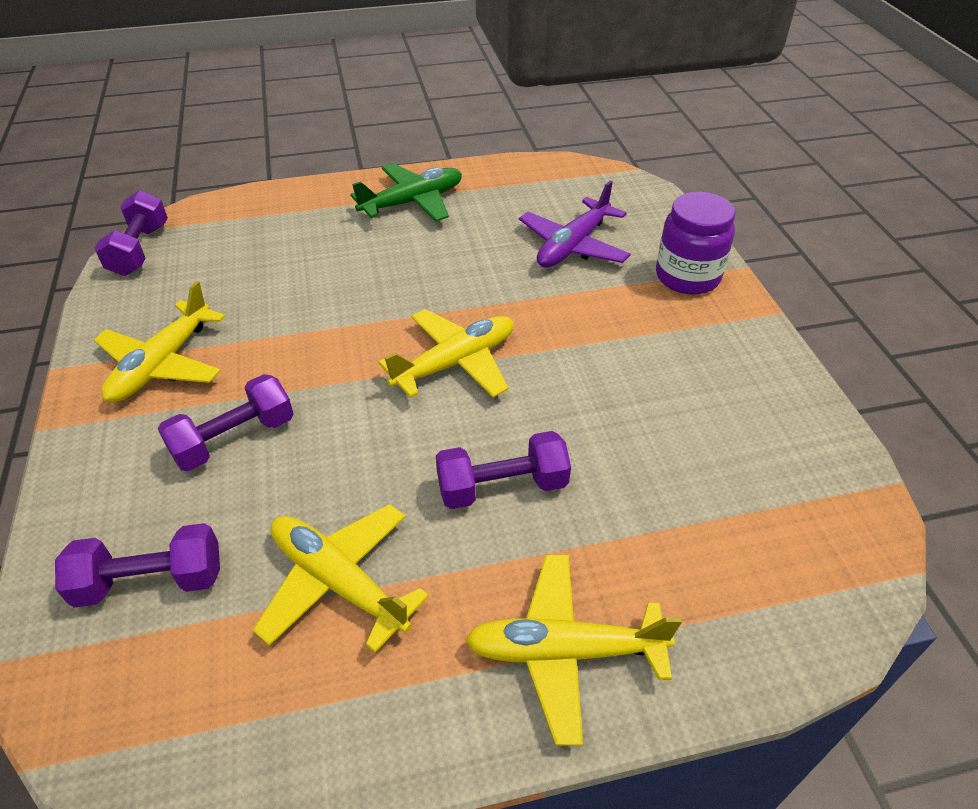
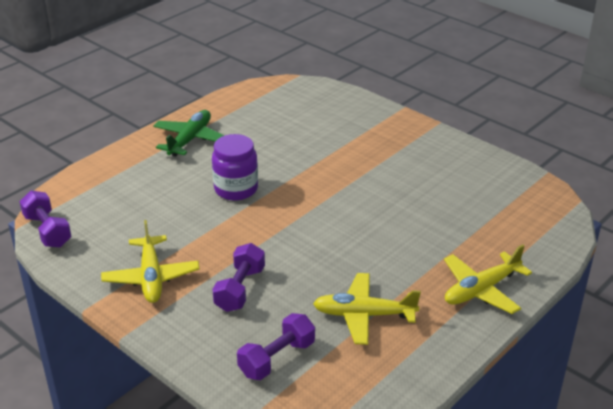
camera: 35 degrees left, 10 degrees down
(455, 363) = (312, 208): yellow plane -> none
(502, 487) = (393, 247): purple dumbbell -> none
(573, 246) = (308, 129): purple plane -> none
(687, 277) = (381, 122): purple jar -> purple jar (236, 189)

